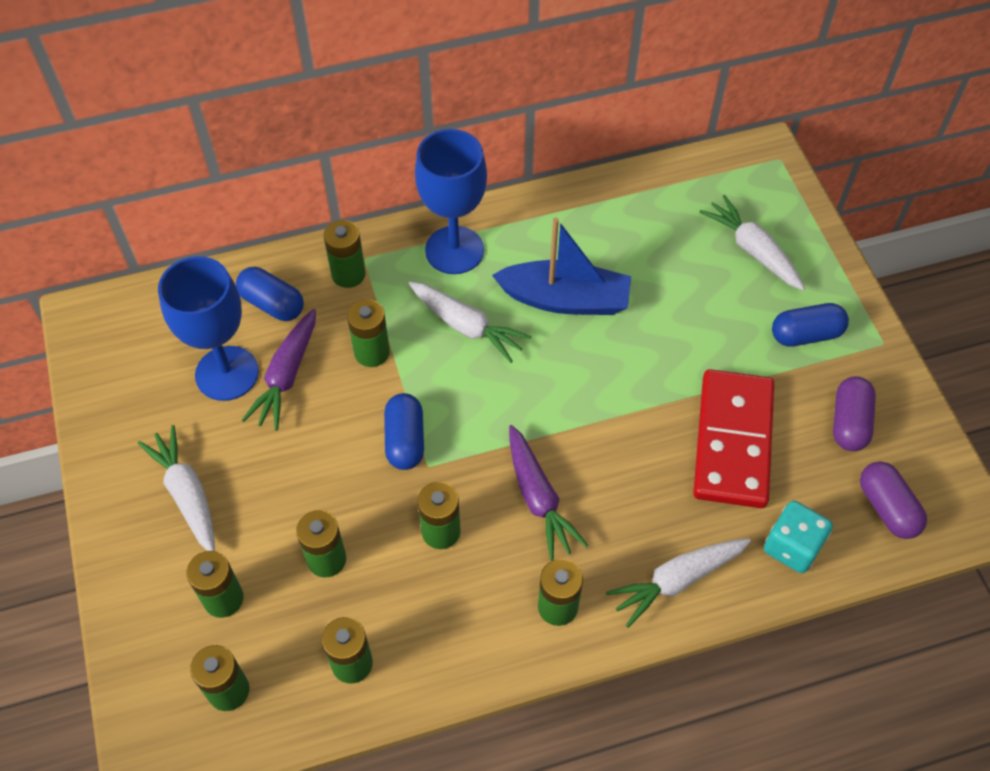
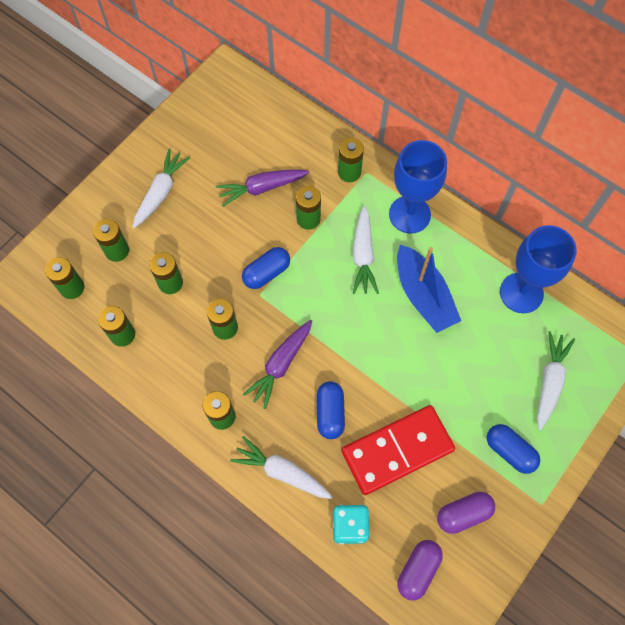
camera: 55 degrees right, 10 degrees up
(227, 373) = (242, 159): blue goblet -> blue goblet (521, 293)
(272, 304) = (300, 149): blue capsule -> blue capsule (330, 413)

